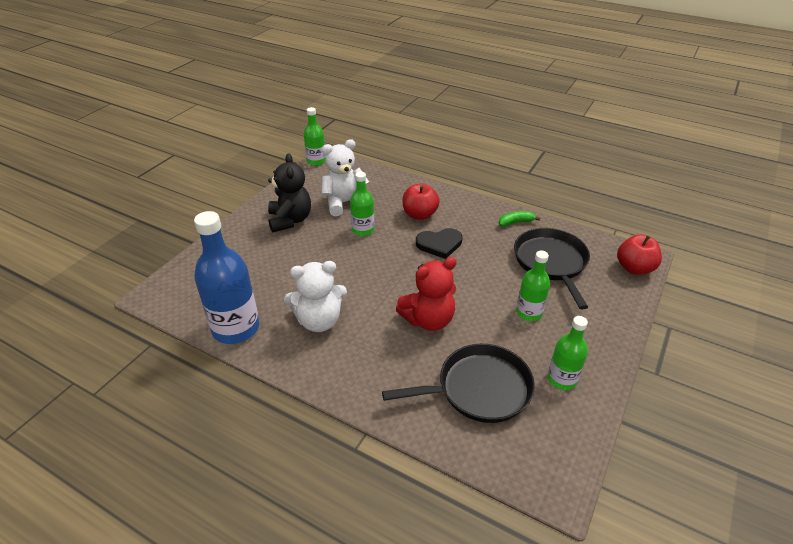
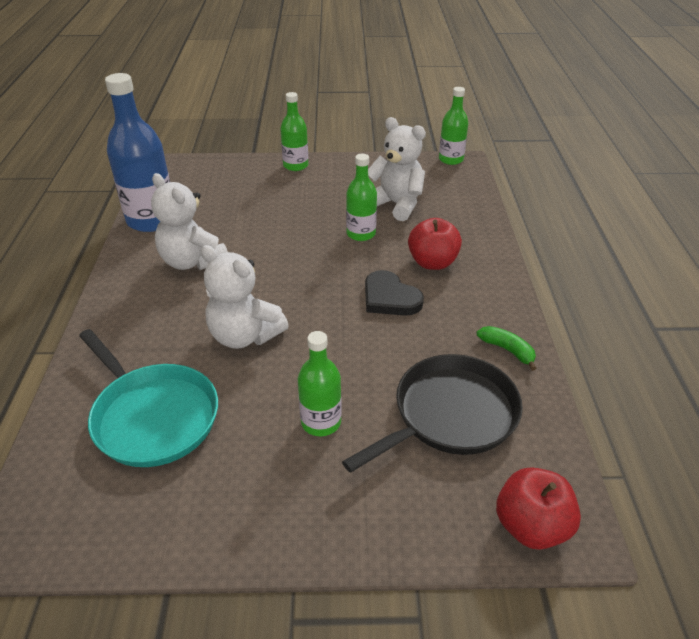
camera: 60 degrees right, 0 degrees up
(290, 220) = (331, 185): black teddy bear -> none
(428, 320) = (244, 336): red teddy bear -> white teddy bear
(479, 389) = (153, 416): black pan -> turquoise pan
(562, 379) = (210, 495): green bottle -> green bottle (295, 165)

